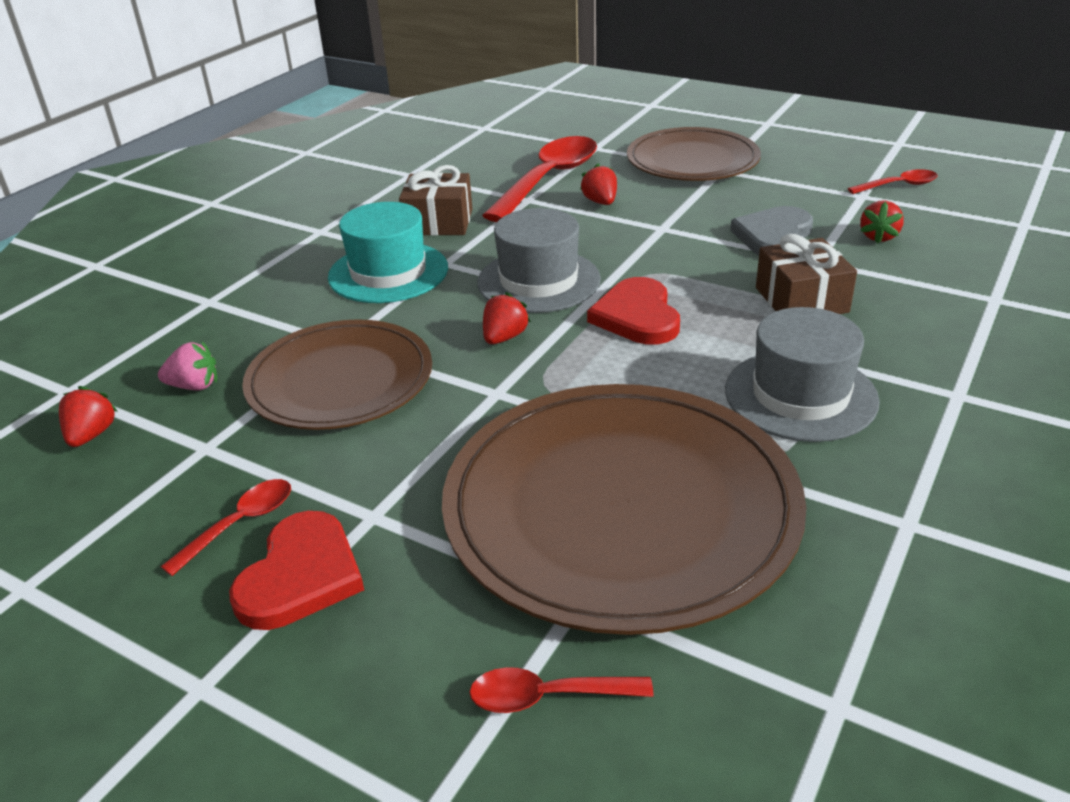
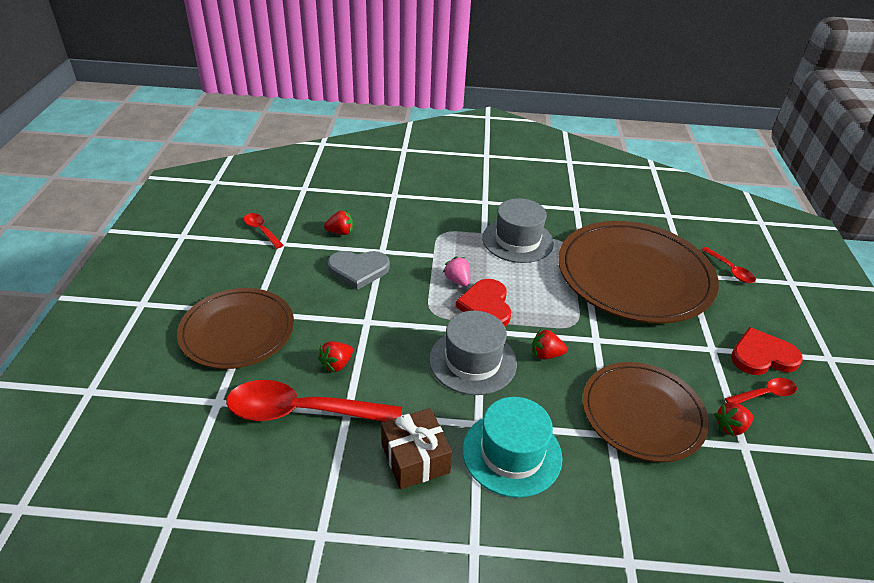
camera: 120 degrees left, 5 degrees up
(91, 435) = (795, 517): red strawberry -> red strawberry (730, 427)
(194, 386) = (712, 492): pink strawberry -> pink strawberry (457, 280)
(240, 524) = (764, 394): red spoon -> red spoon turned 150 degrees clockwise
(637, 316) = (486, 306): red heart -> red heart turned 120 degrees clockwise
(801, 300) = (430, 250): brown gift -> none

